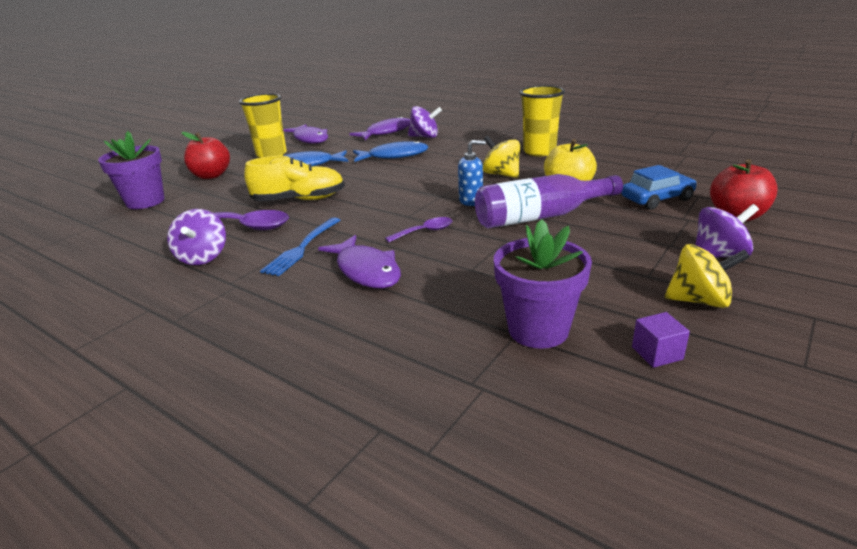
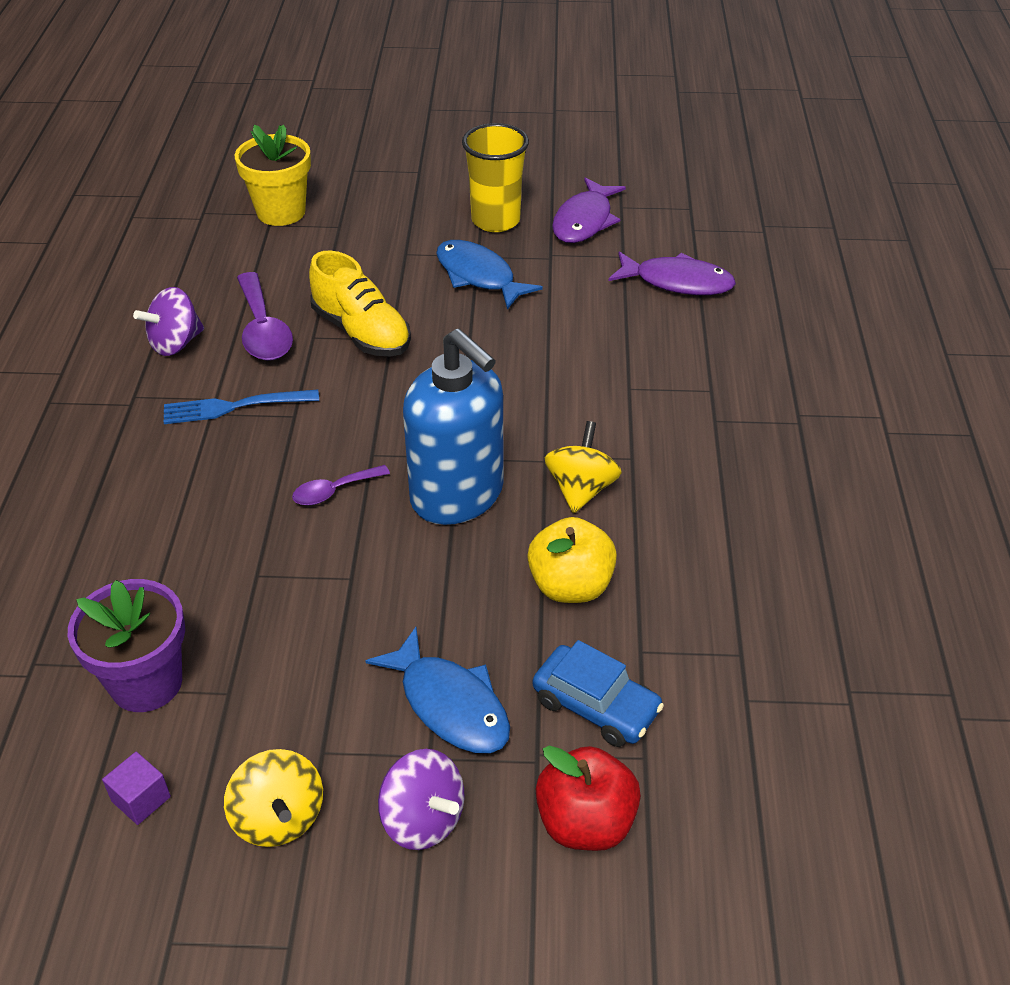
camera: 55 degrees right, 15 degrees up
(145, 201) = (281, 212): purple flower pot -> yellow flower pot
(211, 175) = (388, 213): red apple -> none
(366, 270) = (208, 486): purple fish -> none
(394, 156) = (577, 341): blue fish -> blue fish (450, 704)
(425, 137) = (689, 334): purple spinning top -> none
(425, 231) = (334, 491): purple spoon -> purple spoon turned 120 degrees clockwise
(471, 201) = (457, 495): blue soap dispenser -> blue soap dispenser, size x2.17
(539, 151) = (719, 497): yellow cup -> none
(540, 216) = (446, 588): purple bottle -> none

